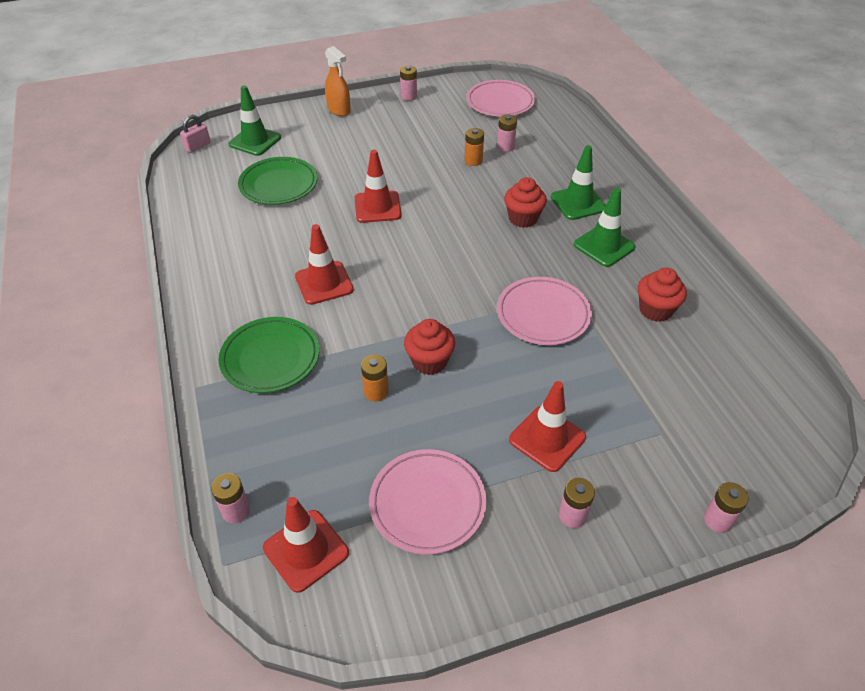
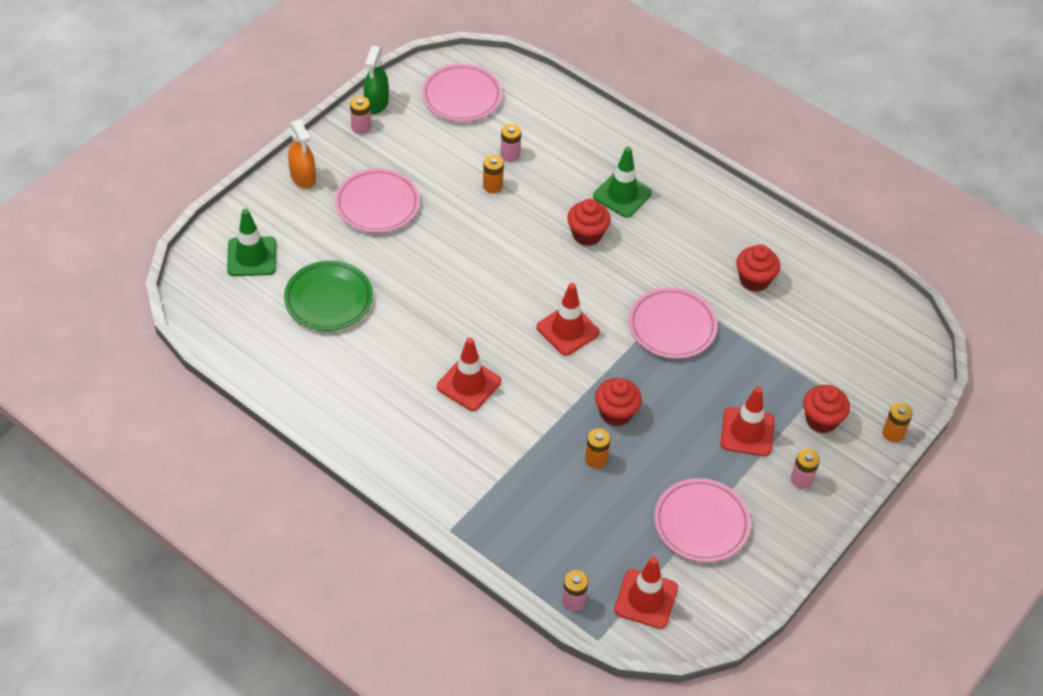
camera: 35 degrees left, 5 degrees up
(198, 146) = (197, 290): pink padlock -> none
(270, 358) = (487, 474): green plate -> none
(339, 110) = (303, 177): orange spray bottle -> orange spray bottle turned 45 degrees clockwise
(374, 142) = (377, 204): none -> pink plate
(377, 207) = (447, 282): red traffic cone -> red traffic cone (567, 330)
(433, 87) = (376, 103): none -> green spray bottle
(604, 246) = (675, 233): green traffic cone -> none
(639, 465) = (821, 420): none -> red cupcake
(718, 520) = (893, 433): pink battery -> orange battery

